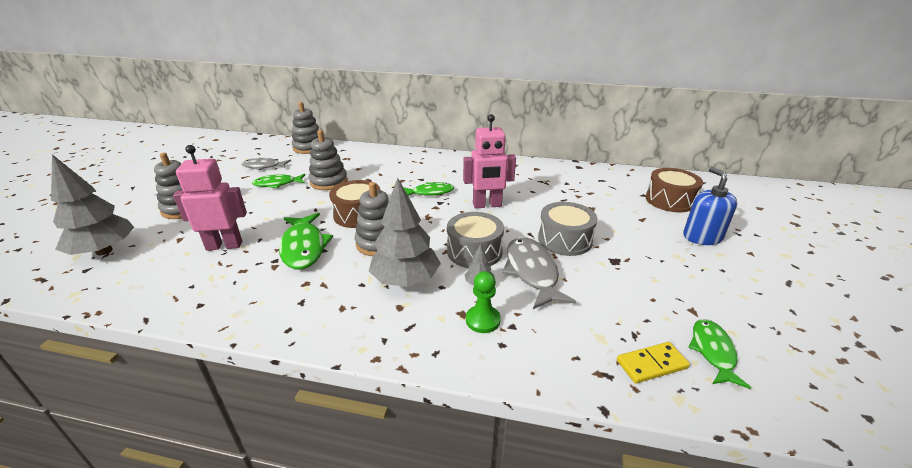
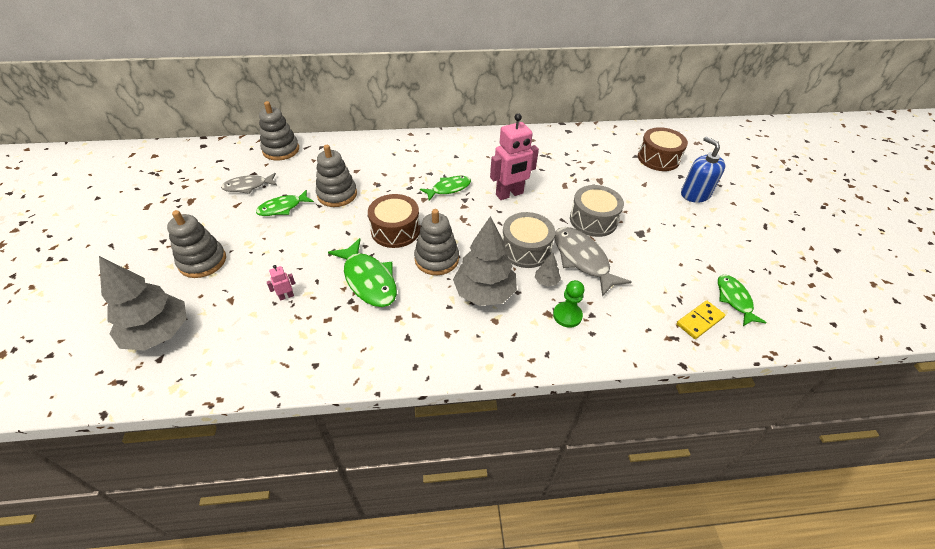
camera: 20 degrees left, 15 degrees up
(224, 245) = (286, 296): pink robot -> pink robot, size x0.42

